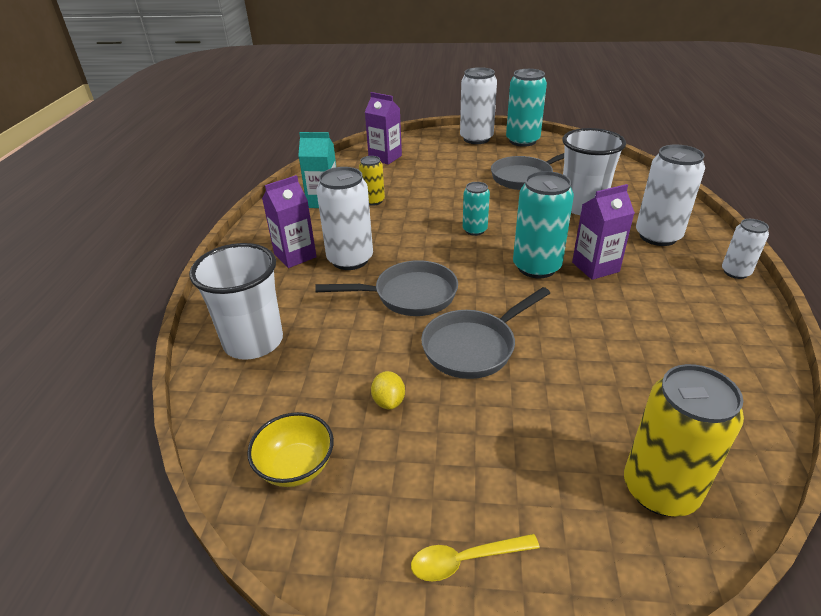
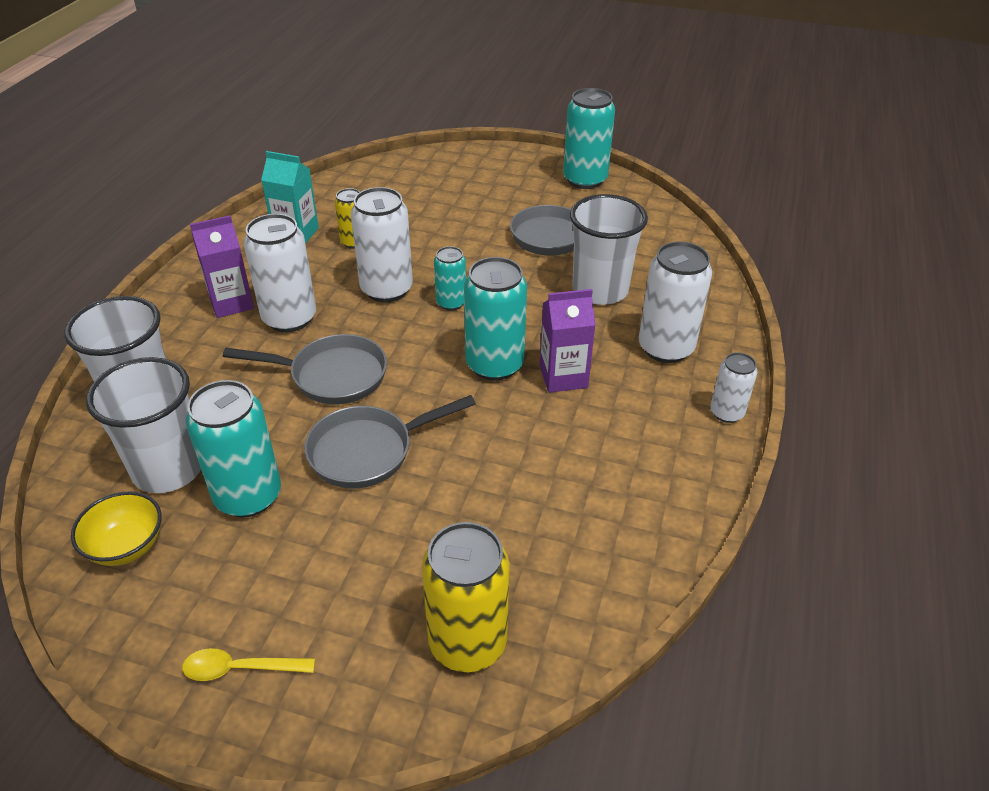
camera: 10 degrees right, 5 degrees up
(303, 392) = (168, 469): none -> white cup
(385, 157) = (399, 180): purple carton -> none
(389, 401) = (248, 496): yellow lemon -> turquoise can
(476, 139) = (528, 167): white can -> white can (386, 289)

